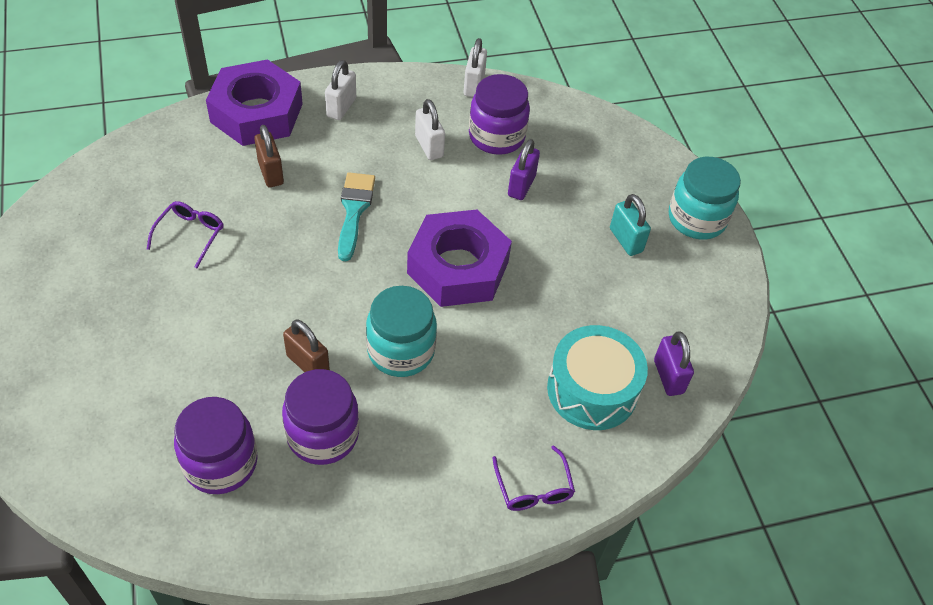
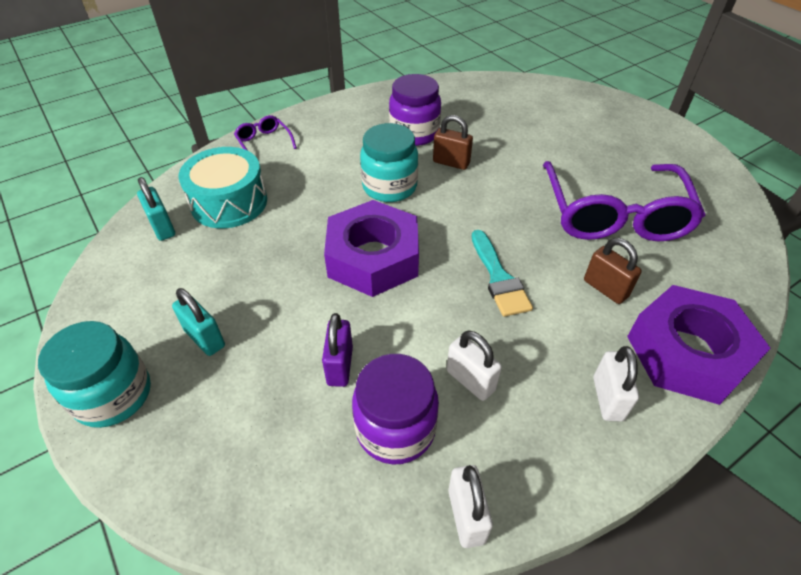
camera: 165 degrees right, 5 degrees down
(190, 235) = (614, 214): purple glasses -> purple glasses, size x2.38
(221, 463) = (465, 109): purple jar -> none
(668, 376) = (162, 227): purple padlock -> turquoise padlock

